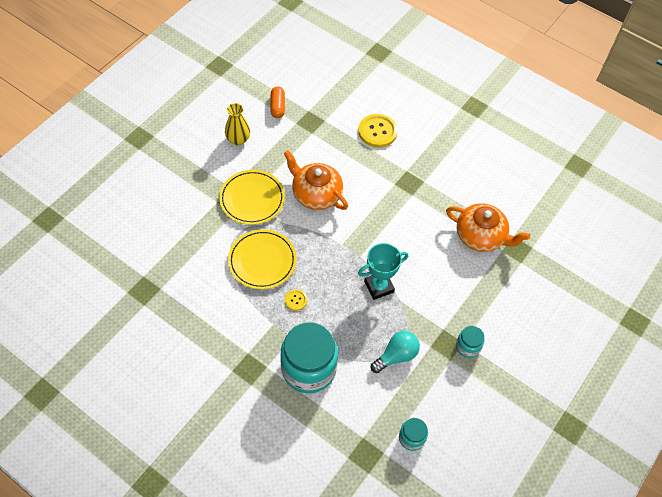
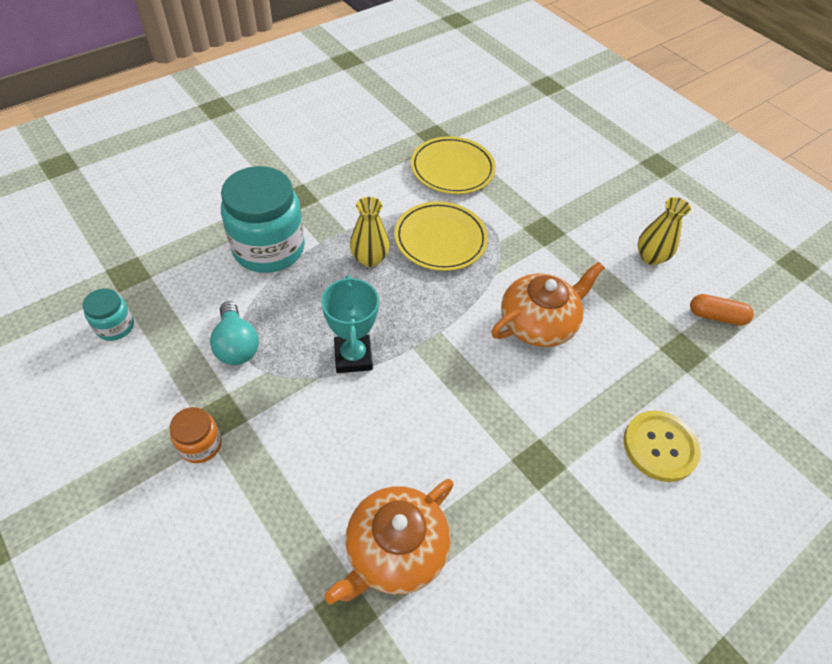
camera: 105 degrees right, 5 degrees down
(252, 199) = (542, 250): yellow plate -> yellow plate (452, 169)
(296, 300) = (369, 258): yellow button -> yellow vase
(467, 347) = (200, 445): turquoise jar -> orange jar

